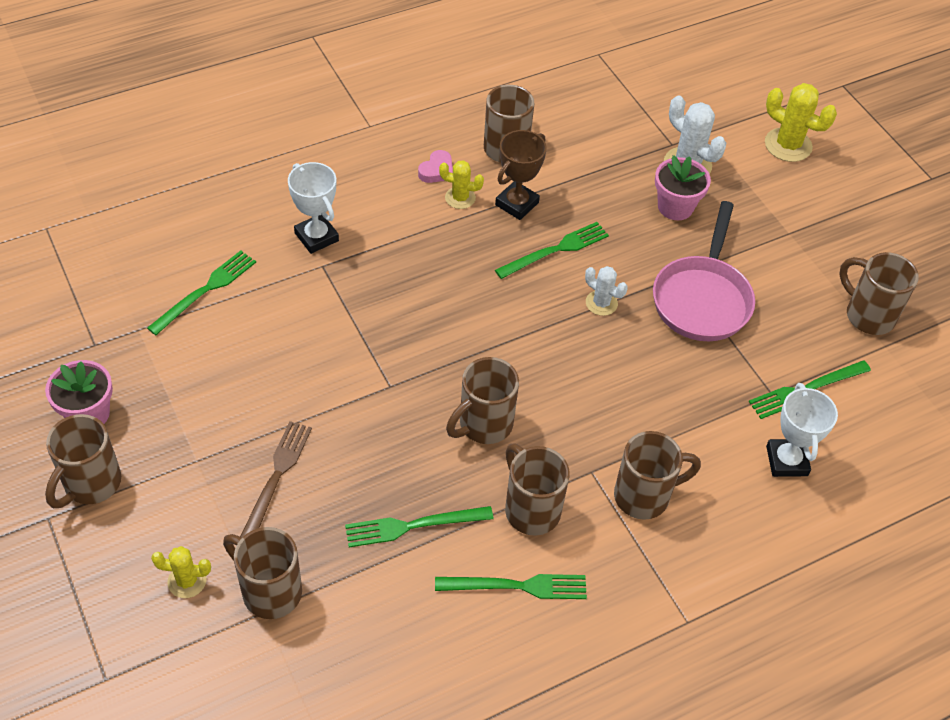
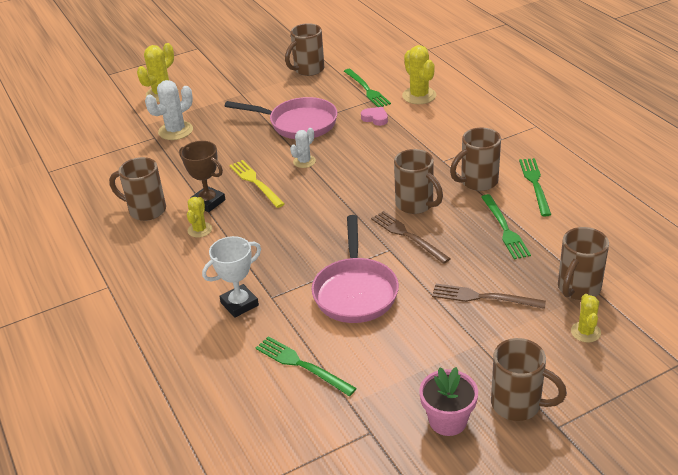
camera: 85 degrees left, 15 degrees down
(316, 345) = (355, 291): none -> pink pan
(415, 408) = (407, 236): none -> brown fork
(437, 170) = (168, 244): pink heart -> pink heart (375, 118)
(555, 250) = (255, 182): green fork -> yellow fork
(644, 496) = (456, 141): brown mug -> none
(675, 207) = (216, 135): pink flower pot -> none
(786, 461) = (419, 96): white trophy -> yellow cactus

